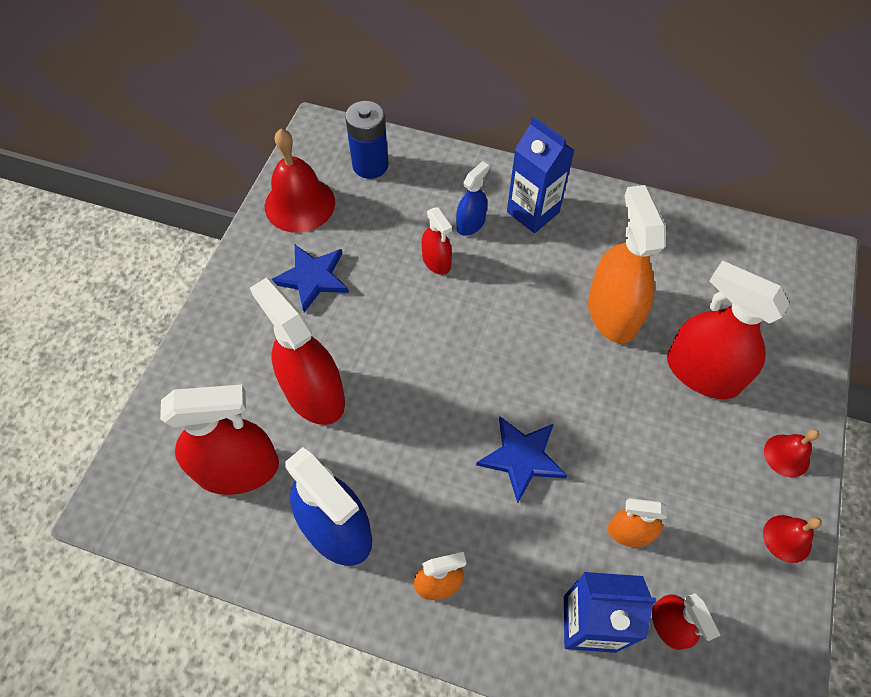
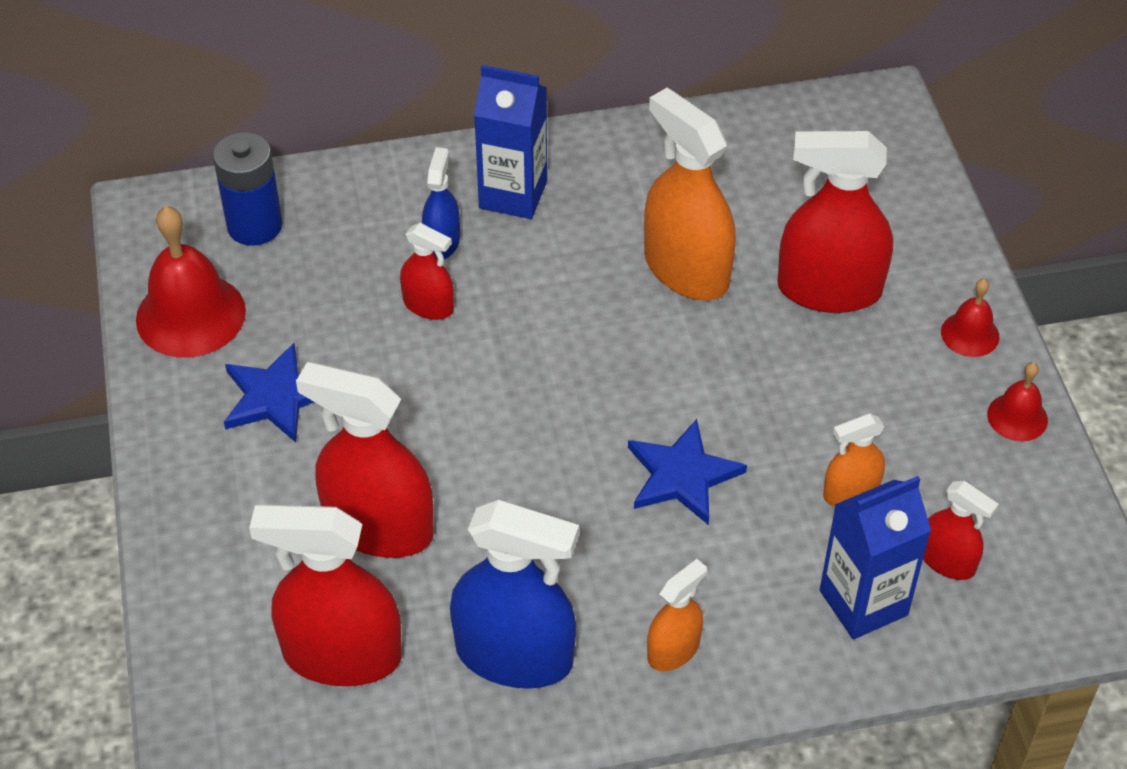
camera: 30 degrees left, 10 degrees down
(238, 469) = (342, 655): red spray bottle -> red spray bottle turned 135 degrees counterclockwise

